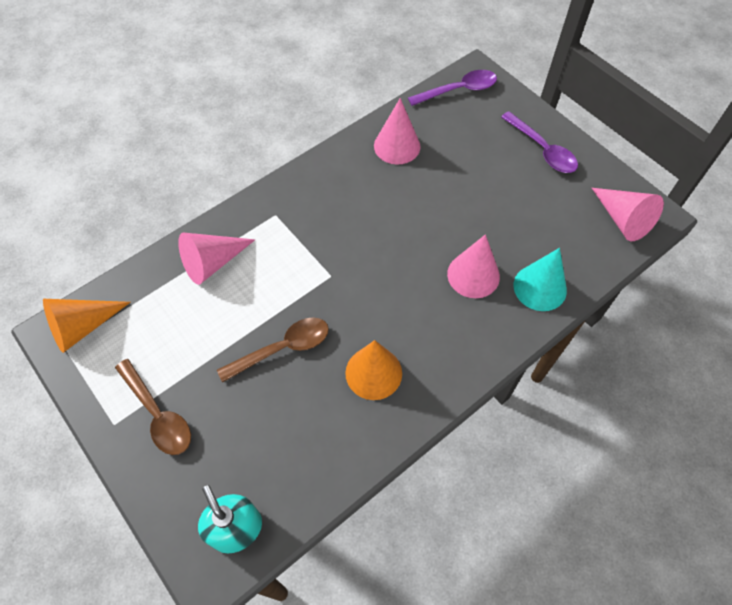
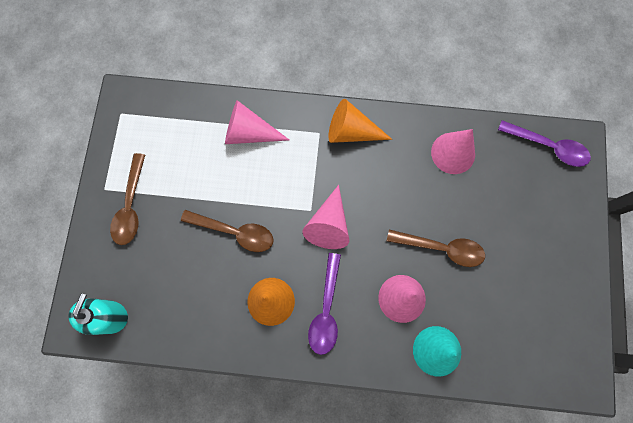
camera: 45 degrees right, 15 degrees up
(83, 327) = (140, 109): orange cone -> orange cone (351, 132)
(462, 215) = (441, 248): none -> brown spoon
(542, 150) = (558, 252): purple spoon -> purple spoon (326, 310)
(622, 219) = (555, 361): pink cone -> pink cone (329, 224)

